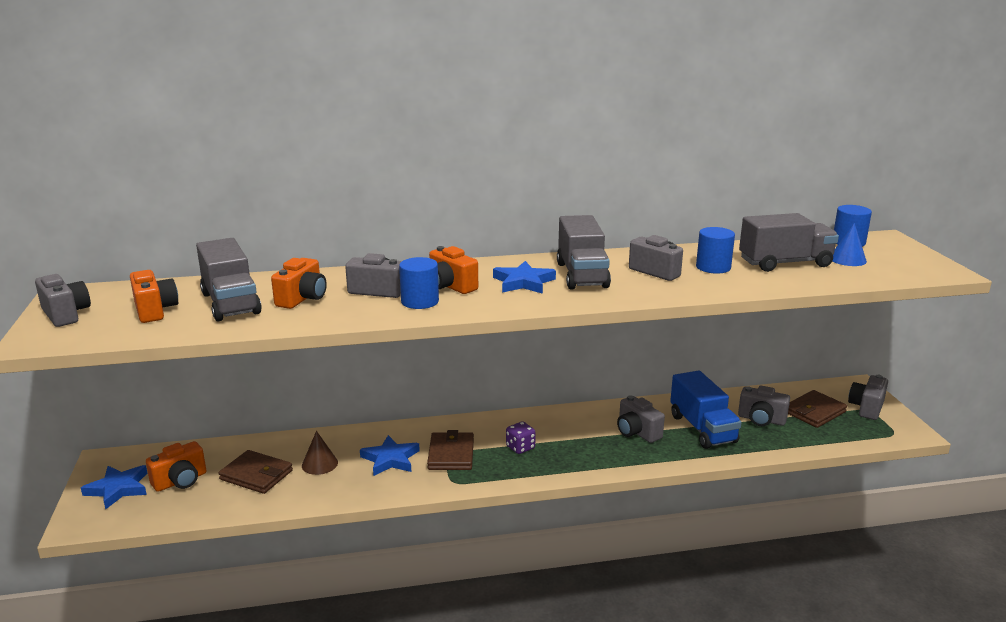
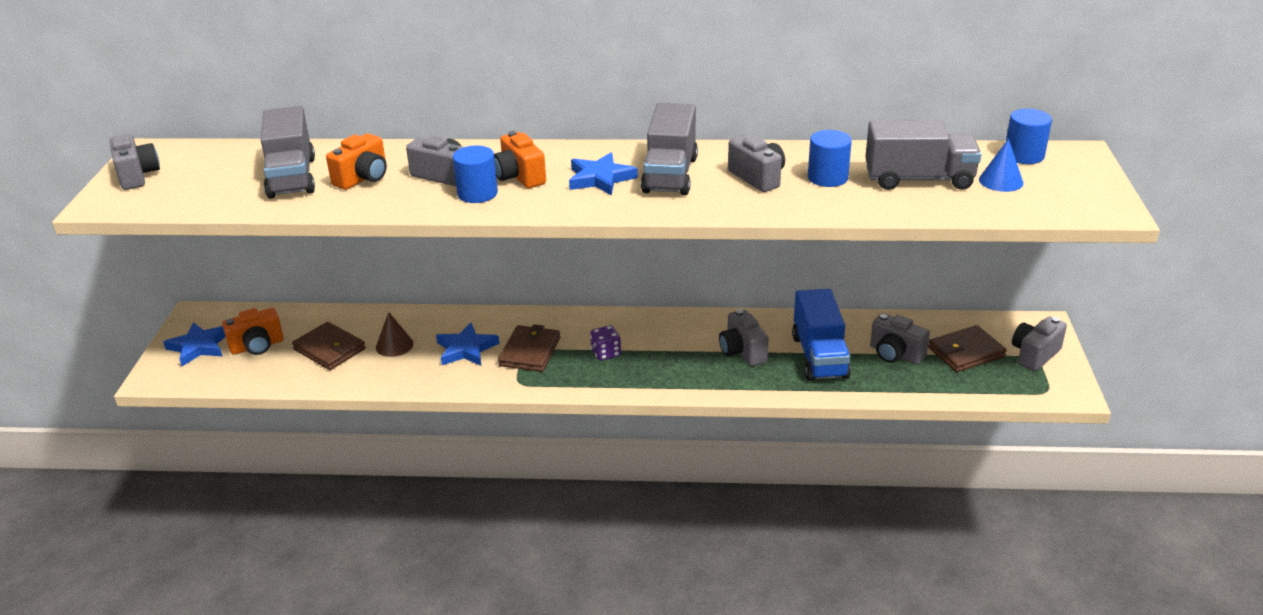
camera: 15 degrees right, 10 degrees up
(155, 310) = (218, 179): orange camera -> none

